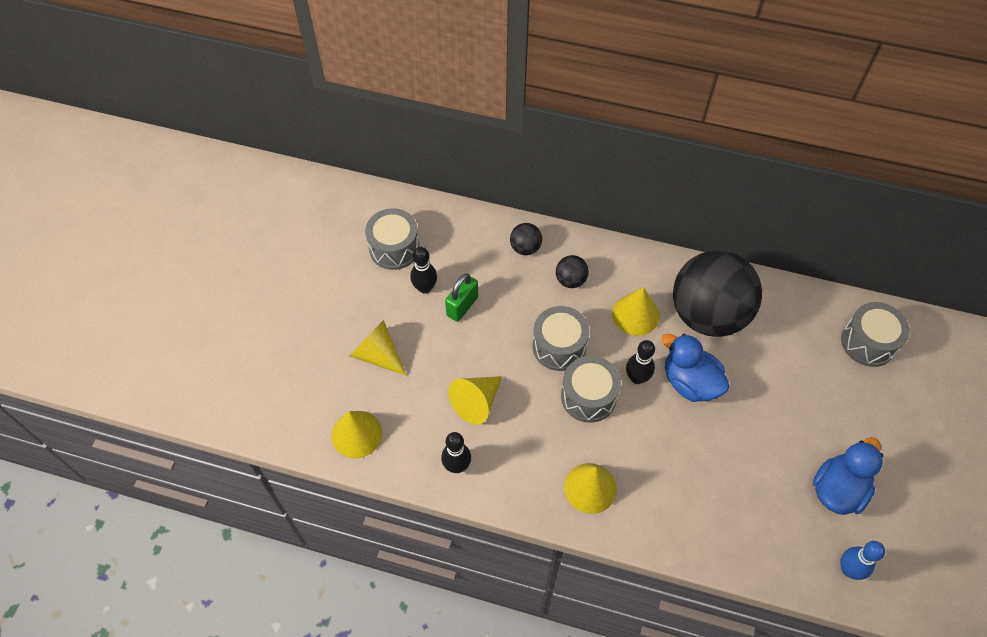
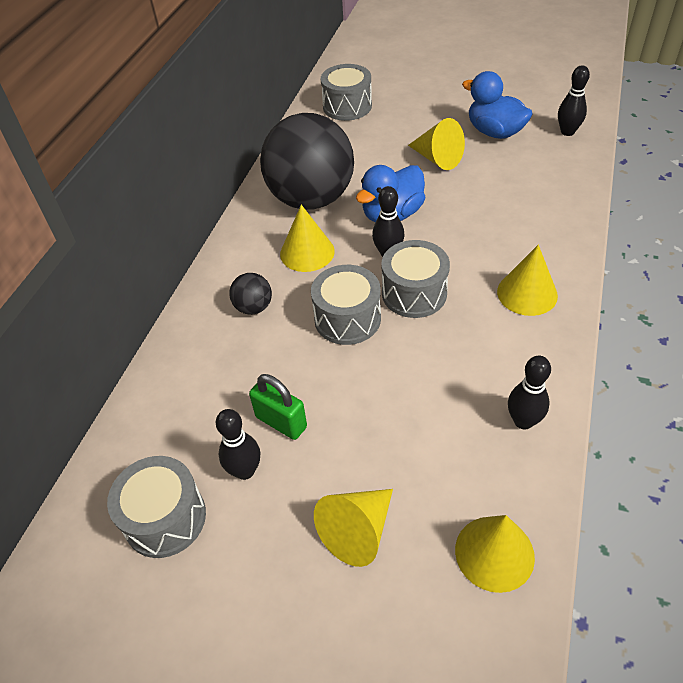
camera: 85 degrees left, 10 degrees down
(476, 402) = (430, 401): yellow cone -> yellow cone (437, 159)
(525, 248) = (197, 352): black ball -> none
(849, 569) = (567, 132): blue bowling pin -> black bowling pin

